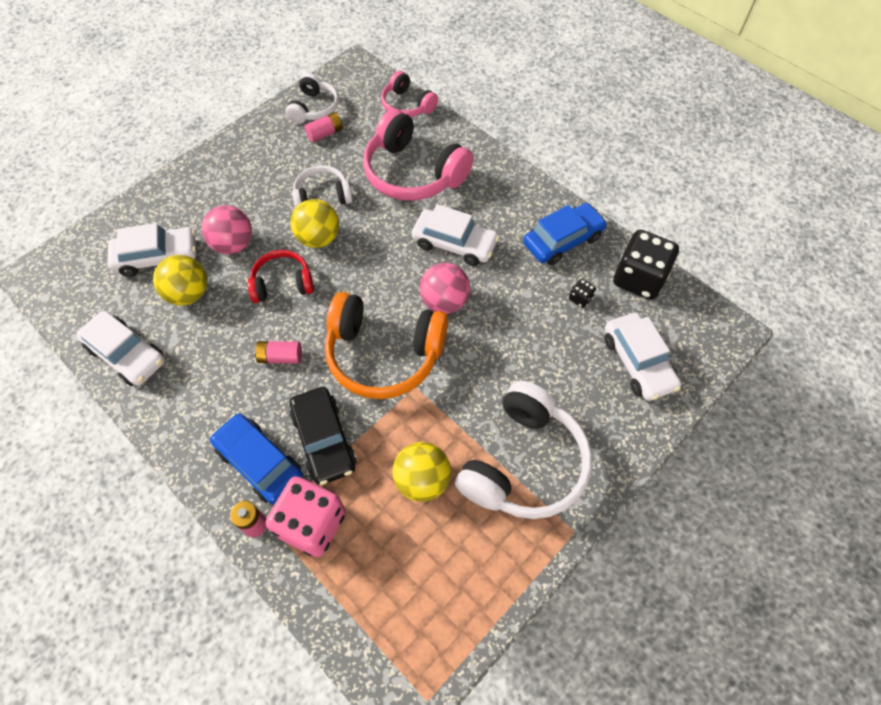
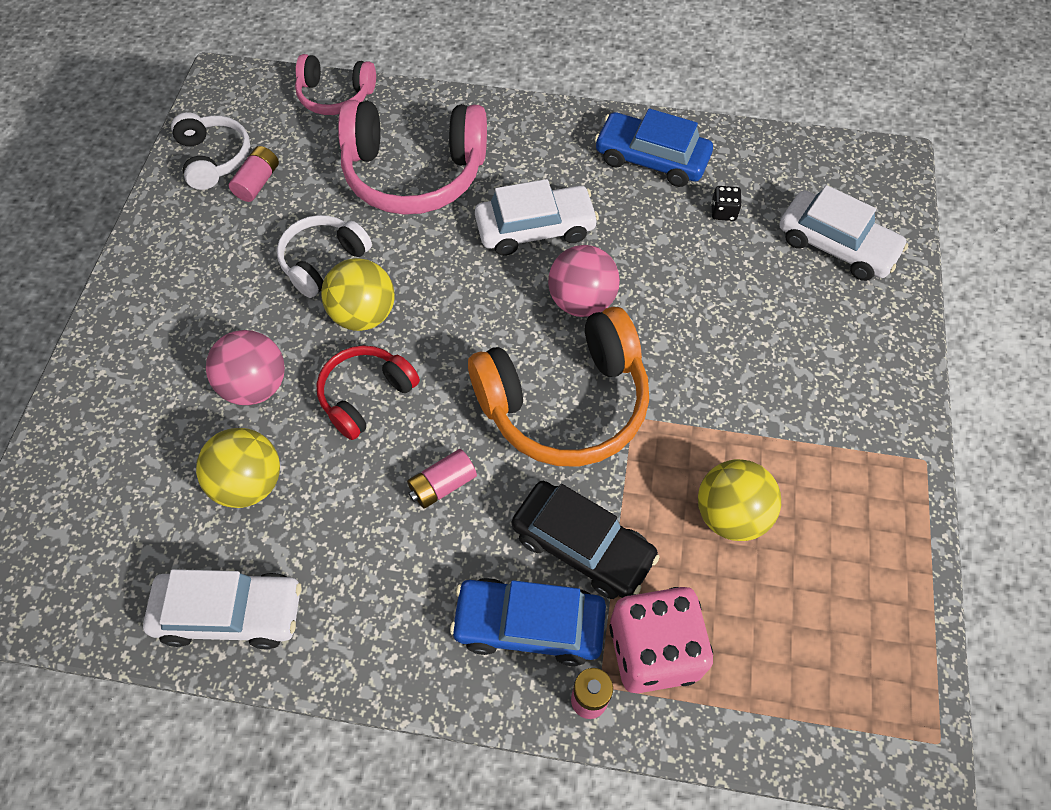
camera: 35 degrees left, 0 degrees up
(157, 257) = (160, 463): white car -> none
(524, 463) = (817, 423): white headphones -> none
(562, 240) = (651, 159): blue car -> blue car turned 90 degrees counterclockwise
(638, 278) = (763, 157): black dice -> none

